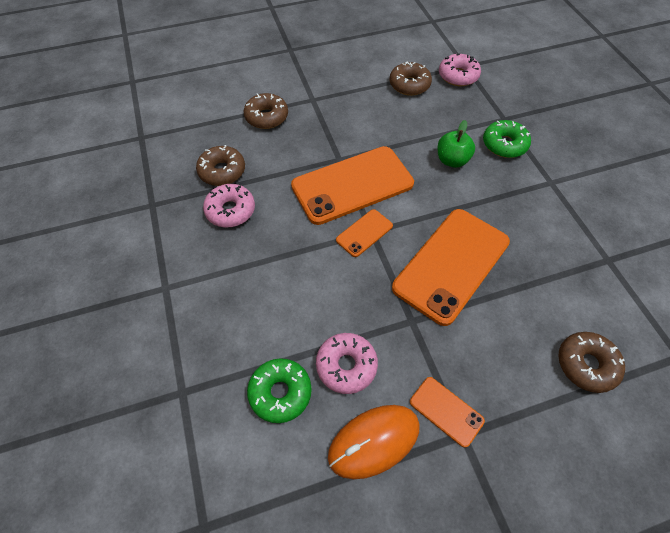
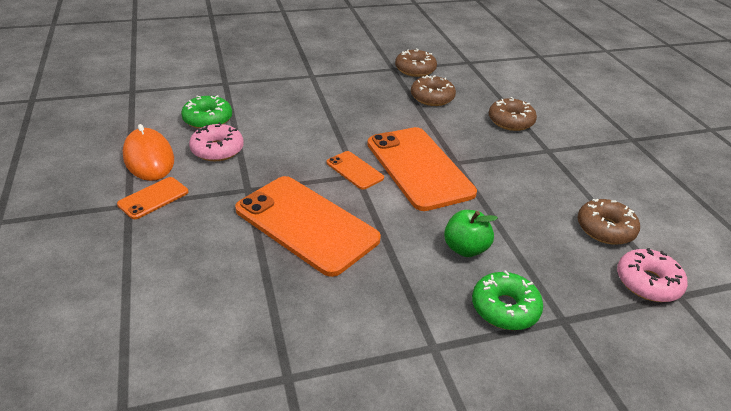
camera: 90 degrees right, 20 degrees down
(230, 210) = (385, 101): pink donut -> none
(586, 364) = (153, 309): brown donut -> brown donut (415, 69)

